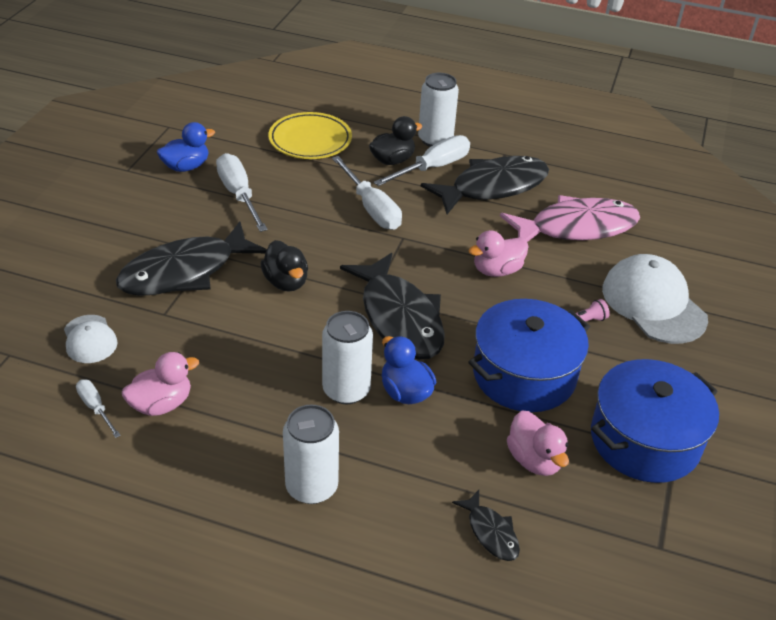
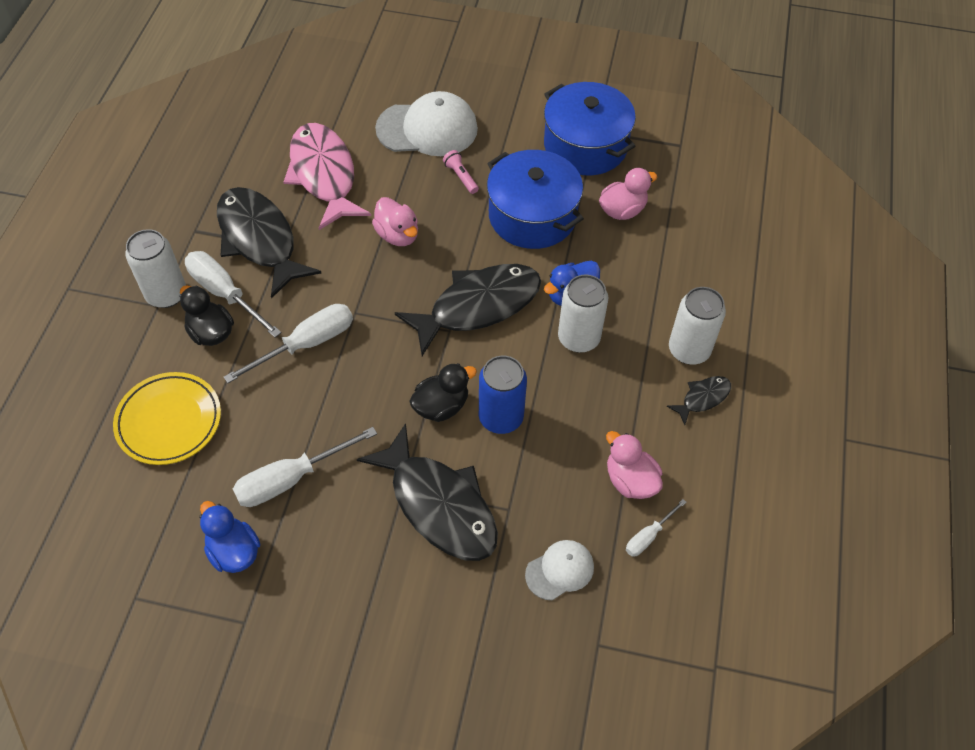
camera: 95 degrees left, 15 degrees up
(263, 319) = (501, 417): none -> blue can
(490, 532) = (697, 236): black fish -> black fish (703, 398)
(653, 303) = (427, 129): white cap -> white cap turned 150 degrees counterclockwise

